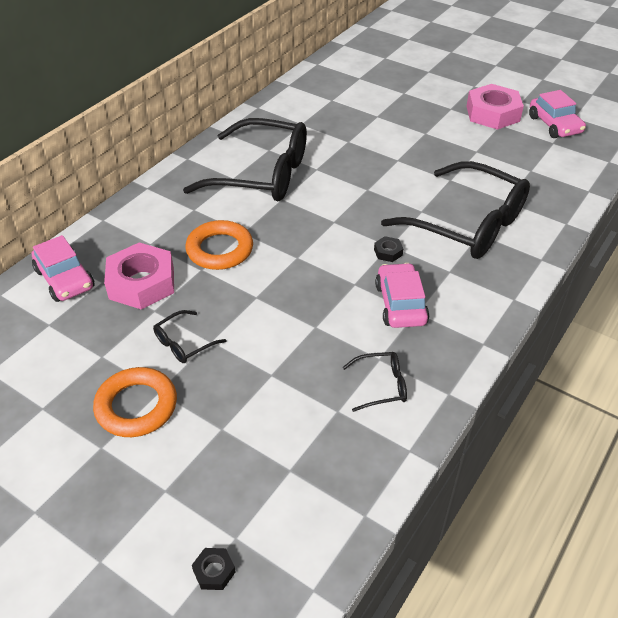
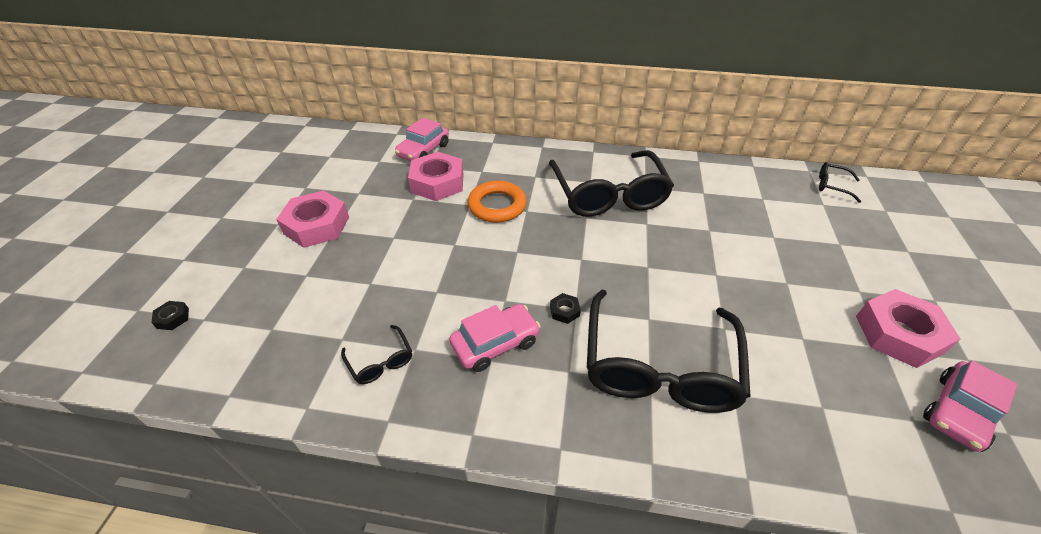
camera: 65 degrees right, 0 degrees up
(136, 406) = (316, 225): orange ring -> pink nut
(184, 343) = (385, 225): black glasses -> black glasses (832, 186)

